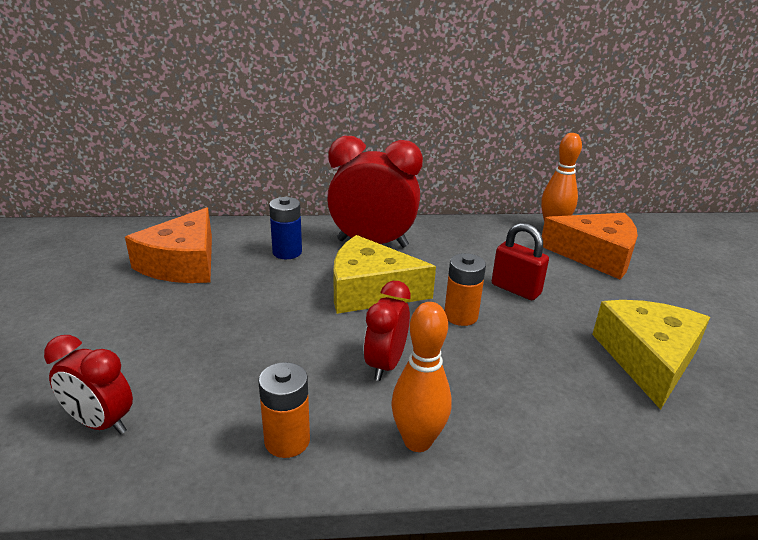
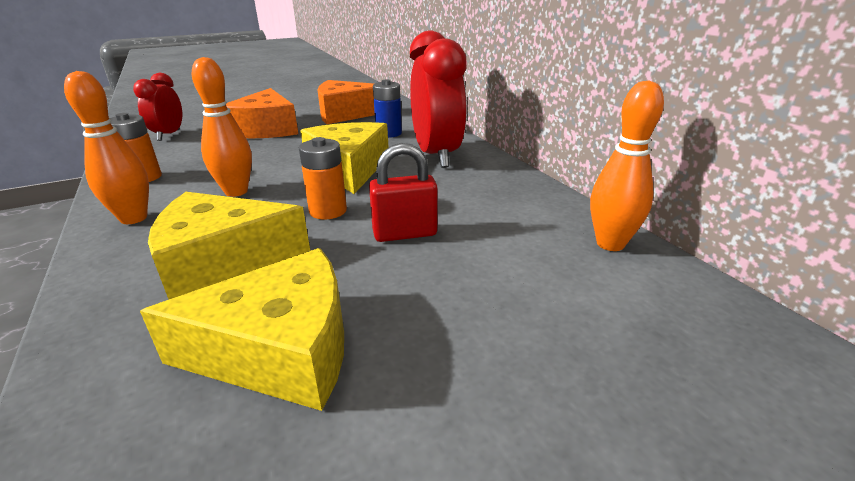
camera: 70 degrees right, 0 degrees up
(385, 364) = (236, 192): red clock -> orange bowling pin
(515, 289) = (405, 233): red padlock -> red padlock turned 60 degrees clockwise
(531, 379) = (222, 261): none -> yellow cheese
(596, 255) = (565, 287): orange cheese -> orange cheese (266, 129)

